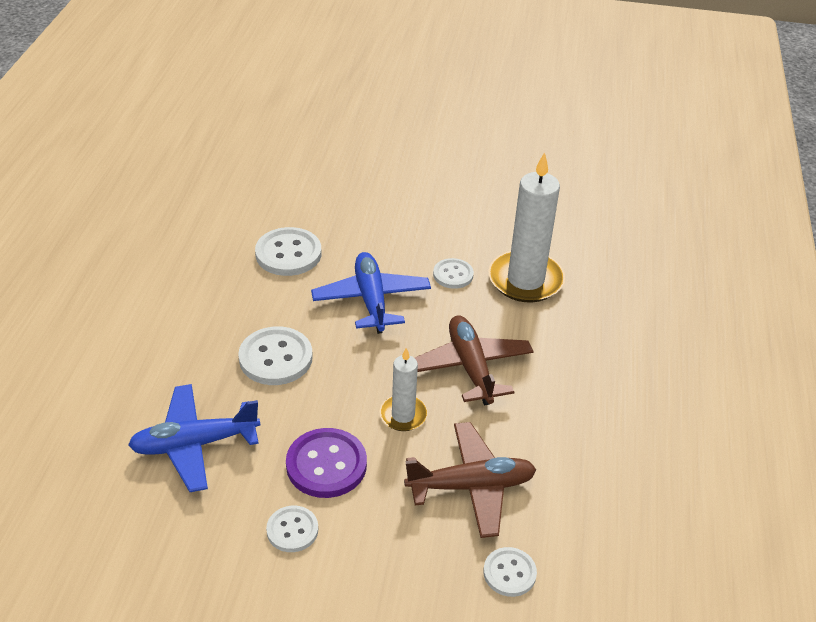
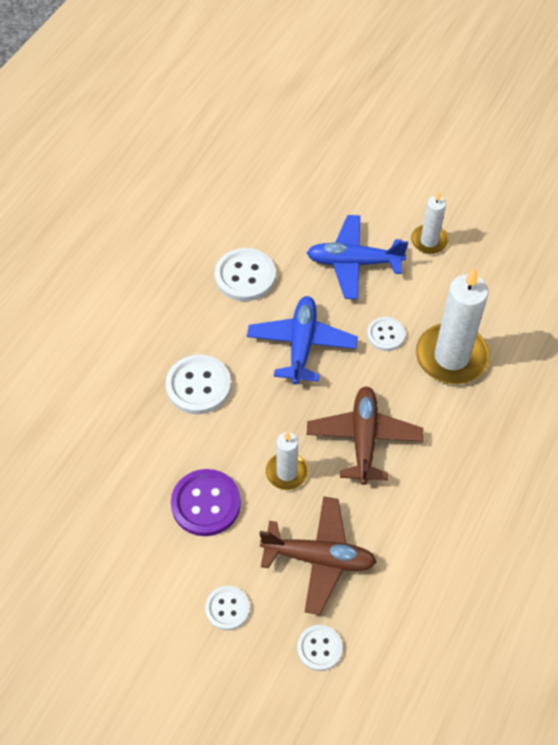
camera: 20 degrees right, 15 degrees up
(194, 444) = (106, 454): blue plane -> blue plane (353, 263)
(292, 530) = (158, 557): white button -> white button (227, 608)
(461, 192) = (429, 241): none -> white candle

